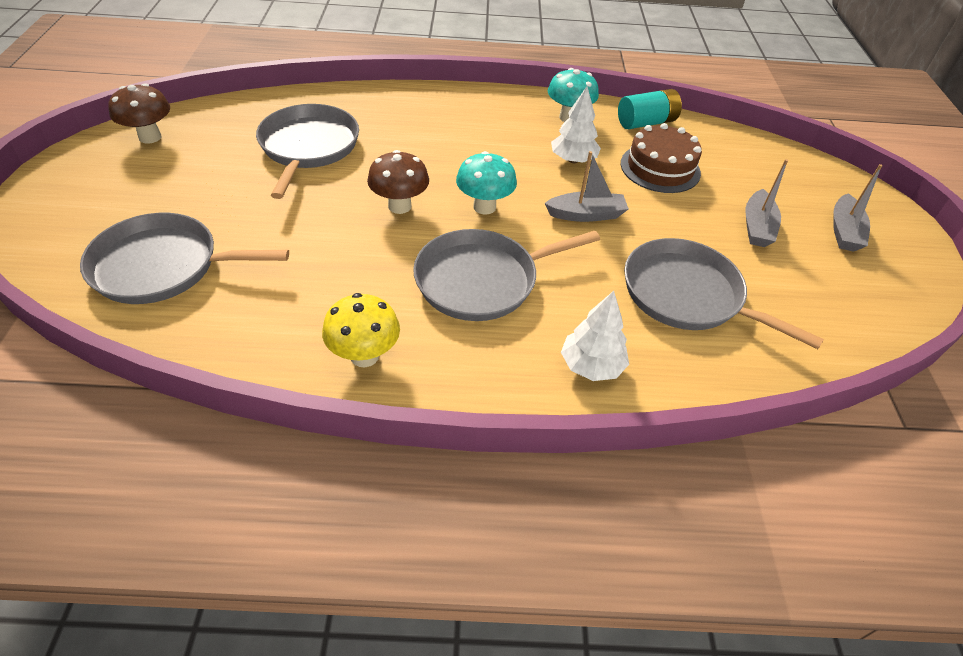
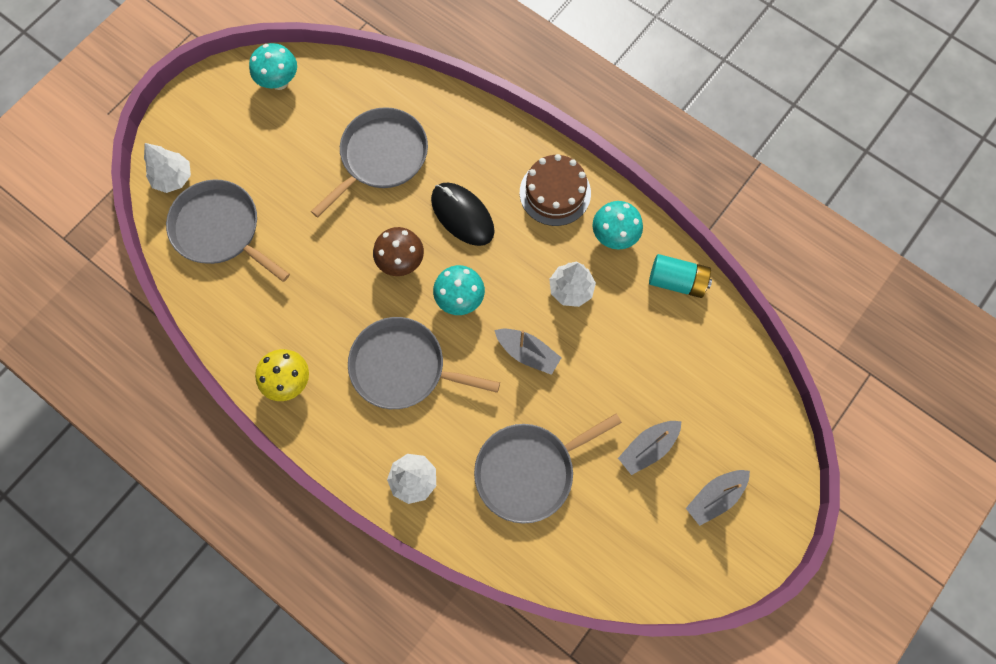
camera: 40 degrees right, 25 degrees up
(64, 249) = (173, 178): none -> white tree
(150, 137) = (279, 82): brown mushroom -> turquoise mushroom
(427, 154) = (462, 215): none -> black mouse
(660, 168) = (634, 341): brown cake -> brown cake (555, 192)
(687, 295) = (529, 470): grey pan -> grey pan turned 105 degrees counterclockwise

